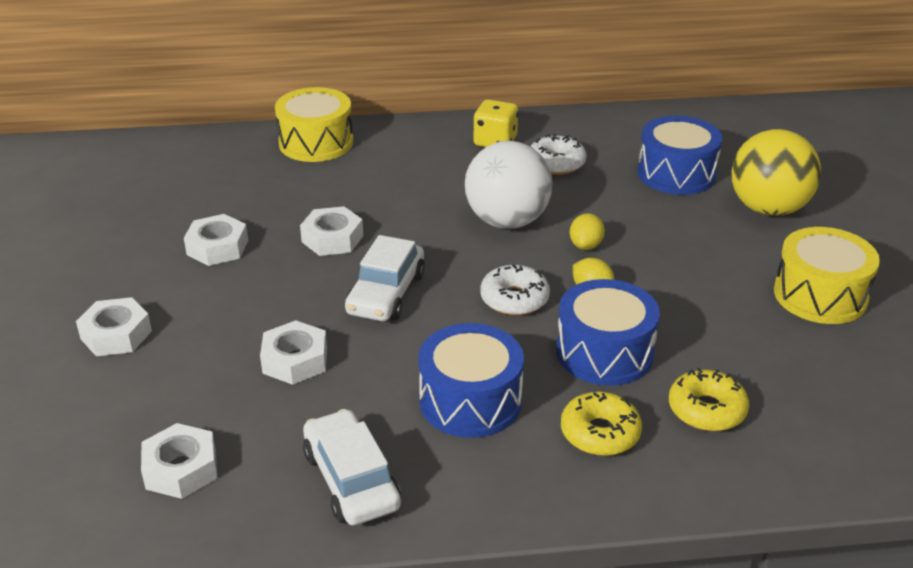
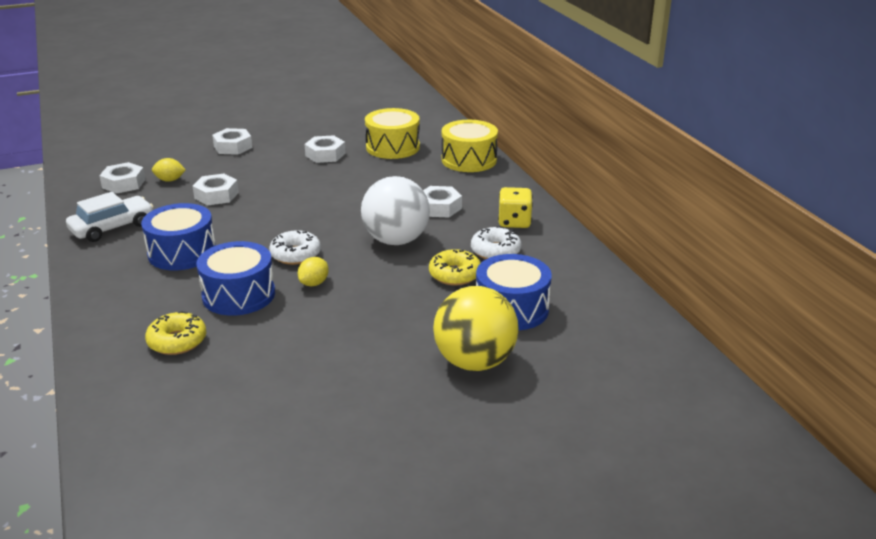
camera: 75 degrees right, 5 degrees down
(332, 239) = (348, 185): white nut -> white nut (439, 207)
(386, 293) = (290, 211): white car -> none
(585, 245) = (375, 275): yellow lemon -> yellow lemon (170, 180)
(600, 433) = (151, 300): yellow donut -> yellow donut (455, 275)
(820, 295) = (338, 394): yellow drum -> yellow drum (393, 147)

